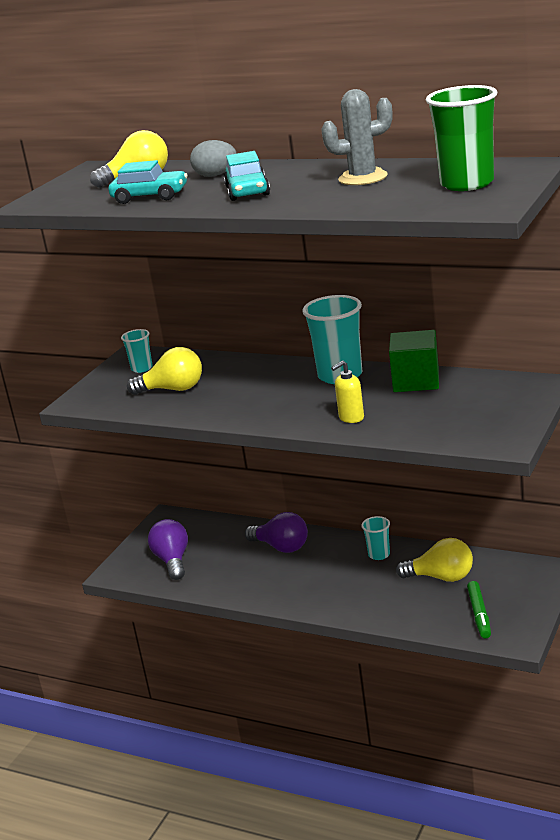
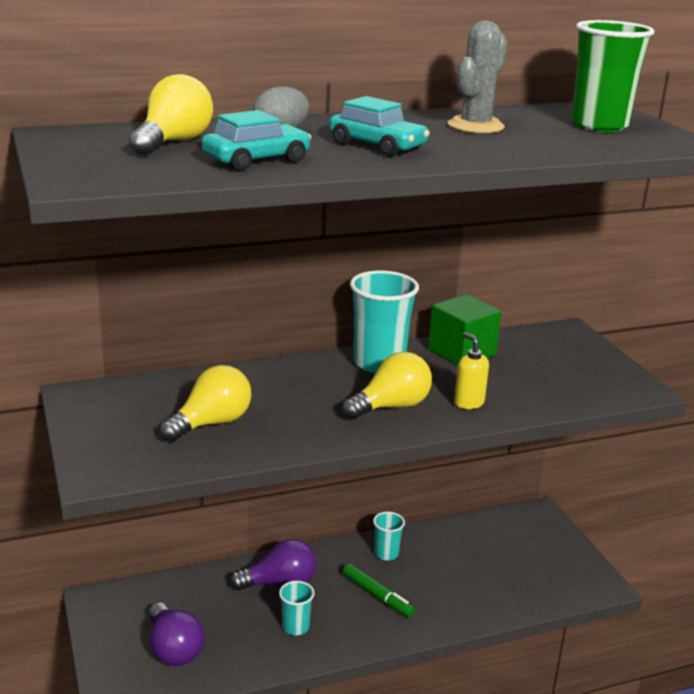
camera: 50 degrees left, 0 degrees up
(142, 368) = (122, 409): turquoise cup -> turquoise cup (295, 627)
(172, 561) = (174, 649): purple light bulb -> purple light bulb turned 150 degrees counterclockwise
(351, 418) = (468, 403): yellow soap dispenser -> yellow soap dispenser turned 135 degrees clockwise
(441, 577) = (469, 554): yellow light bulb -> yellow light bulb (391, 406)
(479, 614) = (545, 576): green marker -> green marker (377, 596)

